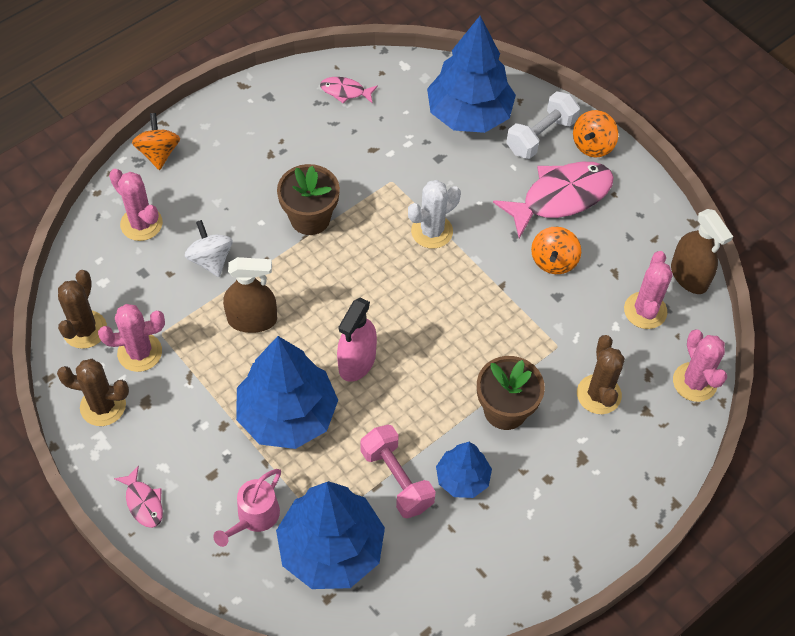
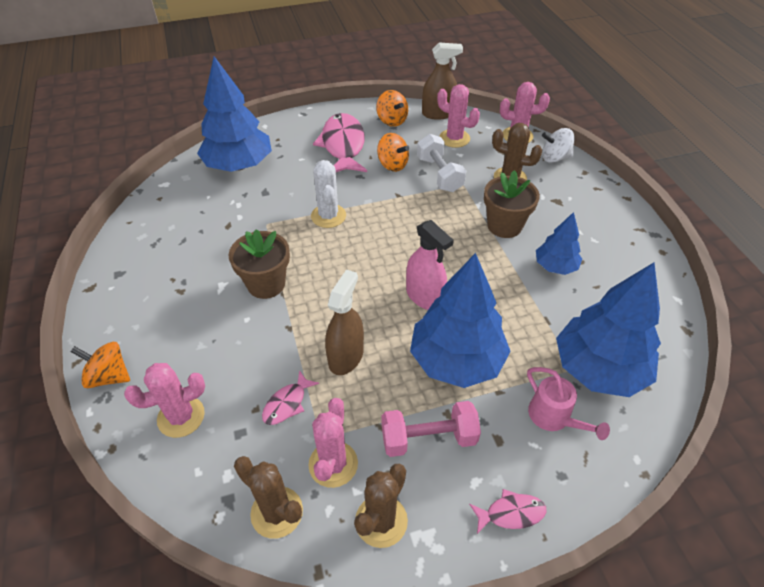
camera: 65 degrees left, 10 degrees down
(211, 259) = (261, 369): white spinning top -> white spinning top (554, 158)
(345, 91) = (158, 224): pink fish -> pink fish (287, 403)
(396, 479) = (544, 305): pink dumbbell -> pink dumbbell (428, 438)
(541, 136) = (285, 138): white dumbbell -> white dumbbell (439, 174)
(592, 145) = (311, 119): orange spinning top -> orange spinning top (392, 120)

